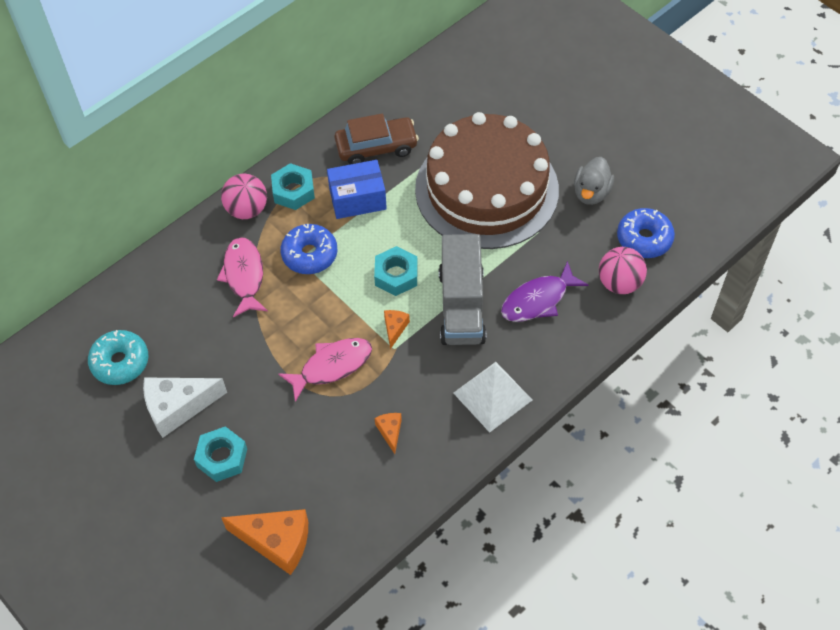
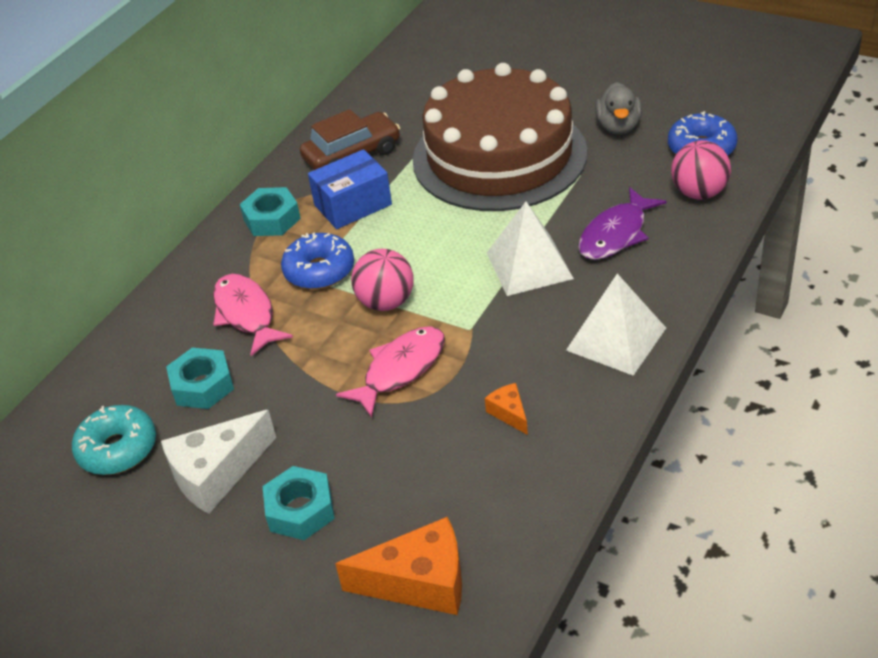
camera: 15 degrees left, 15 degrees down
(247, 209) = (222, 251): pink ball -> pink ball (386, 302)
(395, 328) = (460, 310): orange cheese -> none
(396, 275) = (435, 260): turquoise nut -> turquoise nut (202, 385)
(461, 306) = (529, 265): grey truck -> white pyramid

